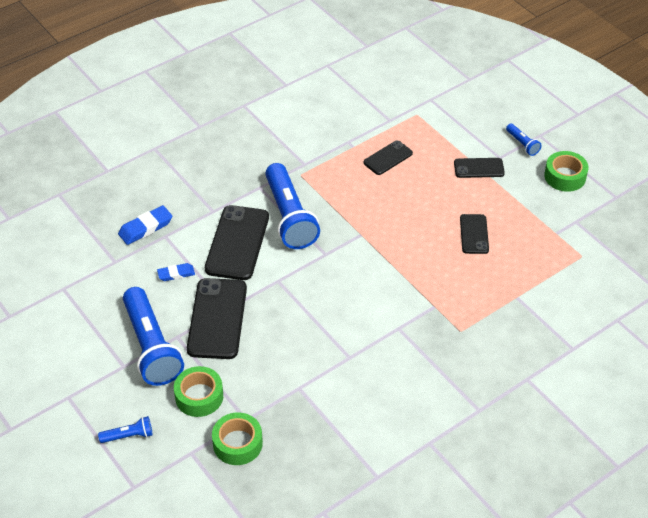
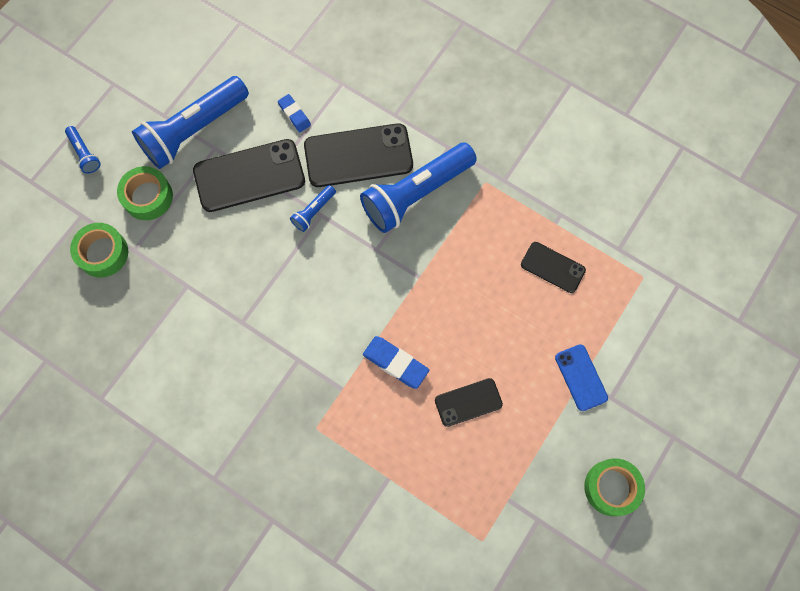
camera: 70 degrees right, 25 degrees up
(145, 228) = (346, 61): blue eraser -> blue eraser (395, 363)
(479, 168) = (581, 377): black phone -> blue phone
(522, 144) = (647, 419): blue flashlight -> blue flashlight (313, 212)

